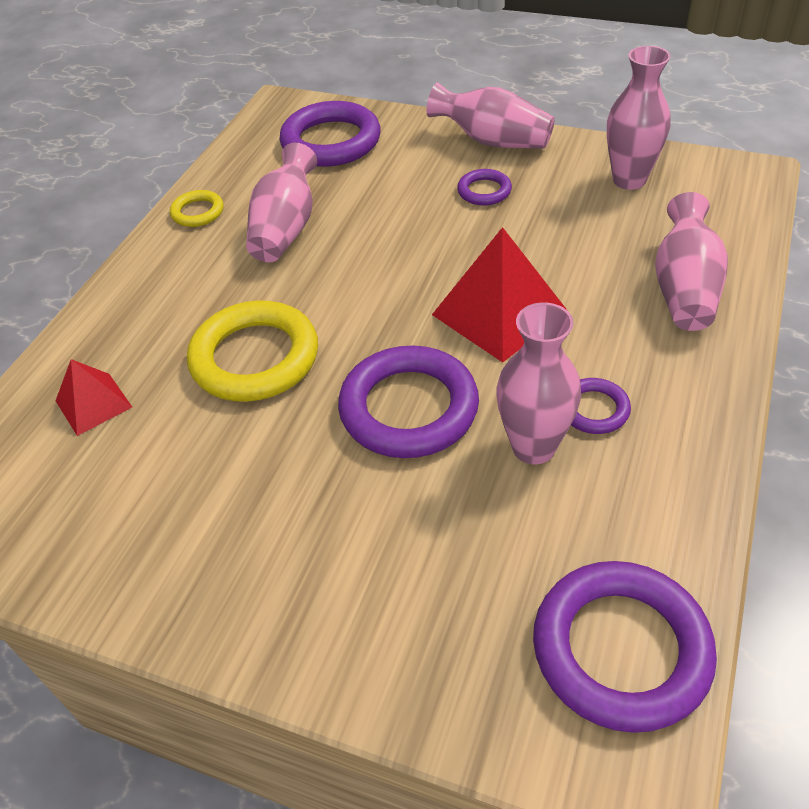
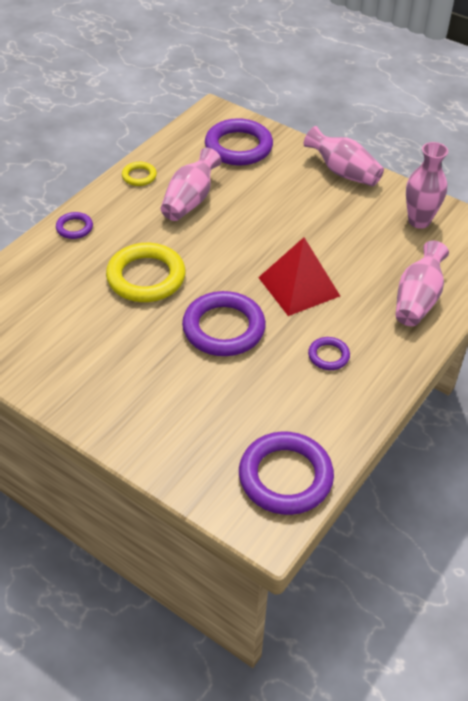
camera: 10 degrees right, 0 degrees up
(93, 404) = (48, 281): red pyramid -> none
(484, 191) = (323, 206): purple ring -> purple ring (74, 228)
(533, 447) = (285, 367): pink vase -> none

